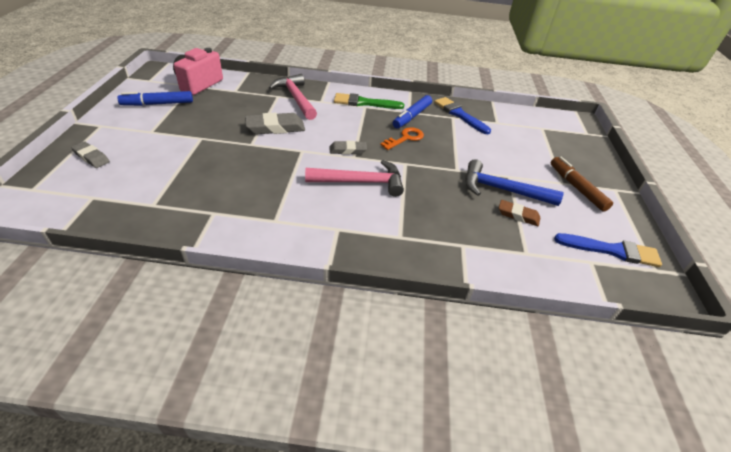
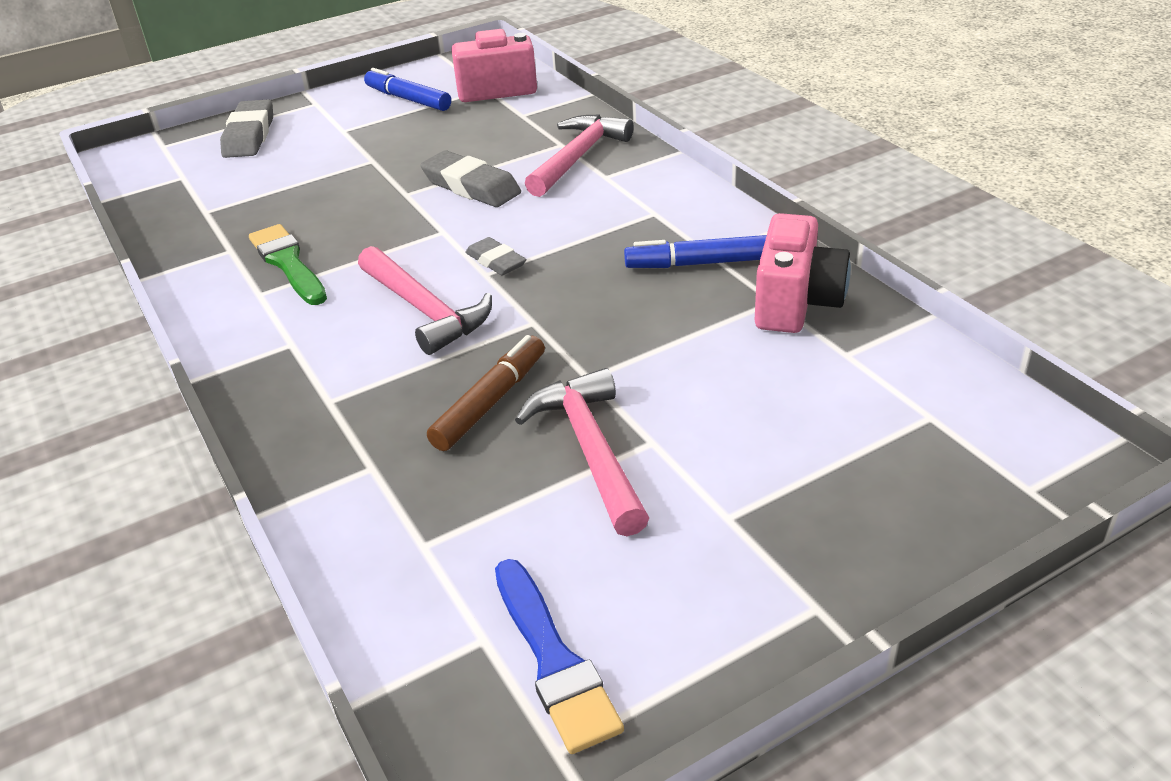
camera: 60 degrees right, 5 degrees down
(91, 157) = (249, 135): grey eraser -> grey eraser, size x1.62
(364, 103) = (665, 207): green brush -> green brush (288, 263)
(405, 138) = (612, 289): orange key -> none
(459, 115) = (796, 303): blue brush -> pink camera
(502, 190) = (590, 450): blue hammer -> pink hammer
(518, 215) = (529, 497): brown eraser -> none
(577, 188) = (735, 545): brown marker -> brown marker (490, 402)

